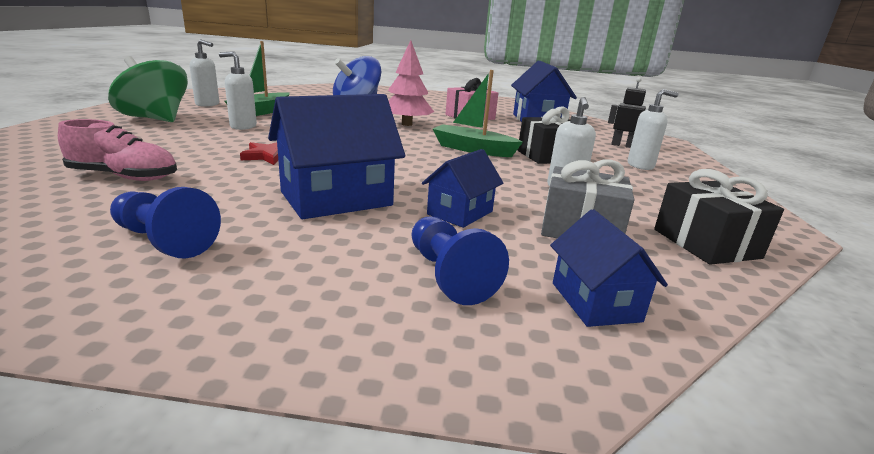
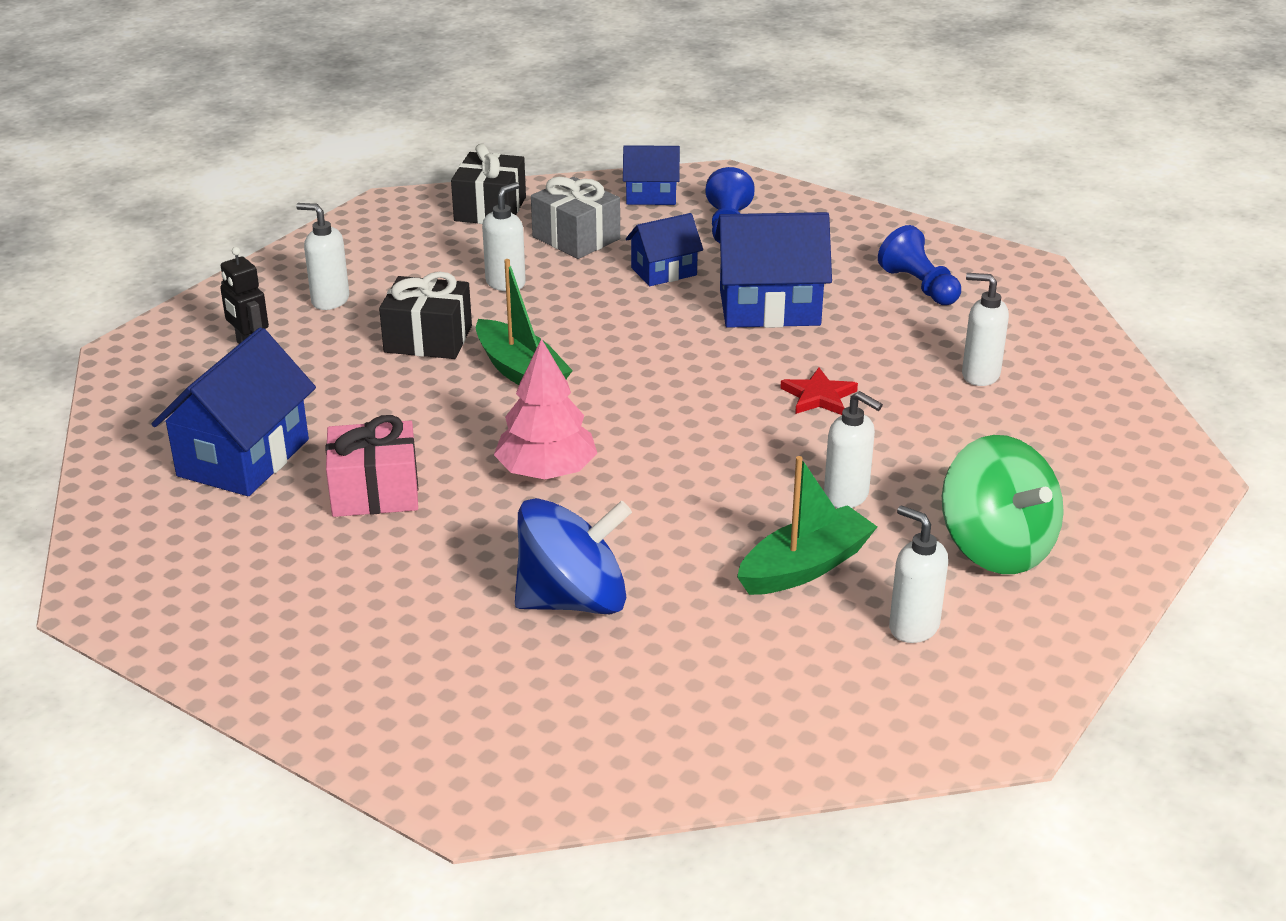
camera: 150 degrees left, 10 degrees up
(124, 177) = (980, 375): pink shoe -> white soap dispenser
(595, 302) = (651, 196): blue house -> blue house turned 75 degrees clockwise

